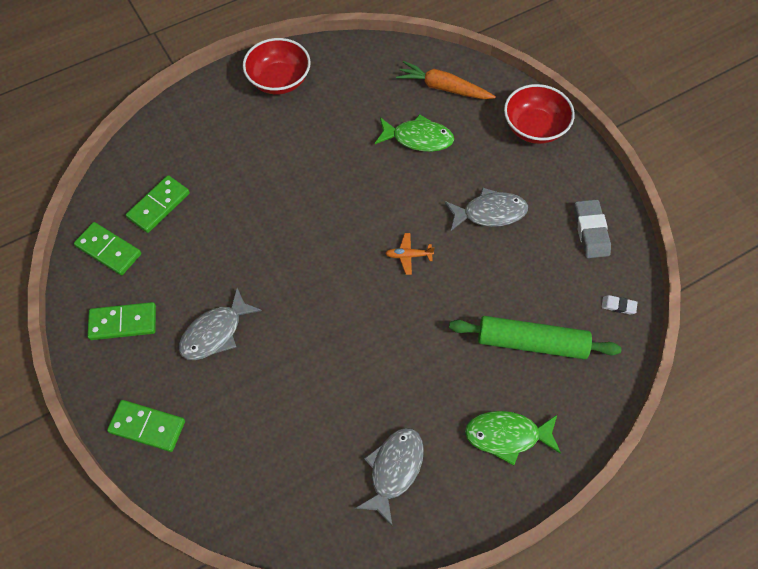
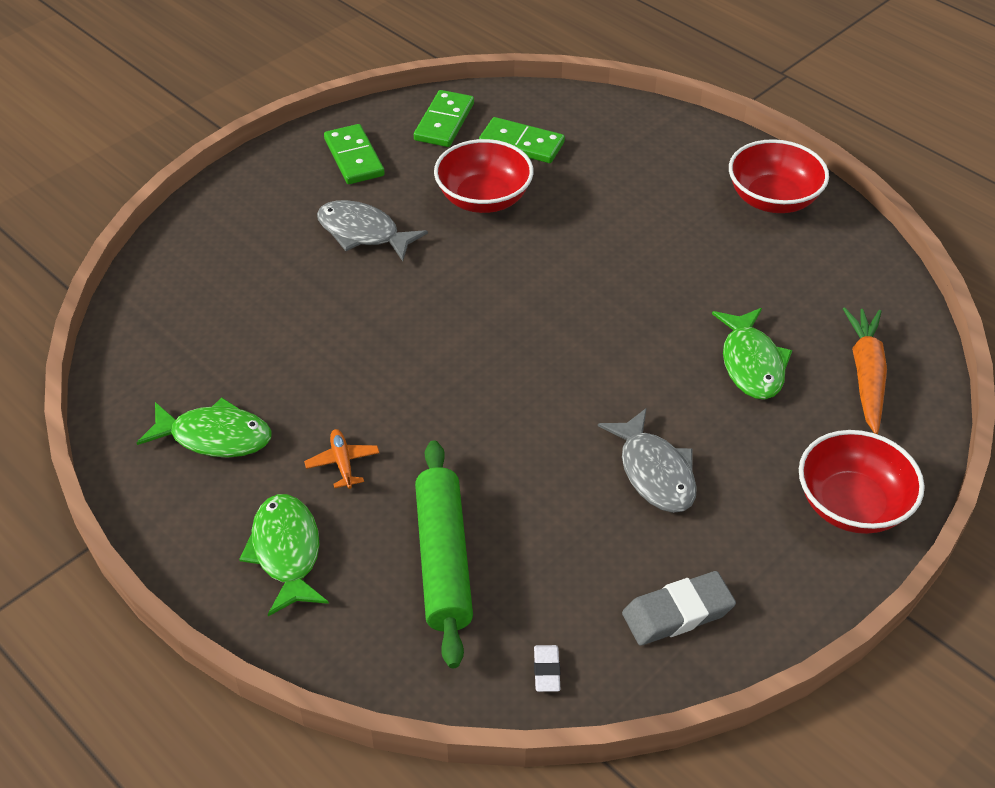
camera: 75 degrees right, 15 degrees down
(147, 427) = (230, 209): green domino -> none
(210, 244) = (484, 199): none -> red bowl
(394, 470) = (215, 436): grey fish -> green fish
(408, 256) = (540, 391): orange plane -> orange plane (342, 463)

